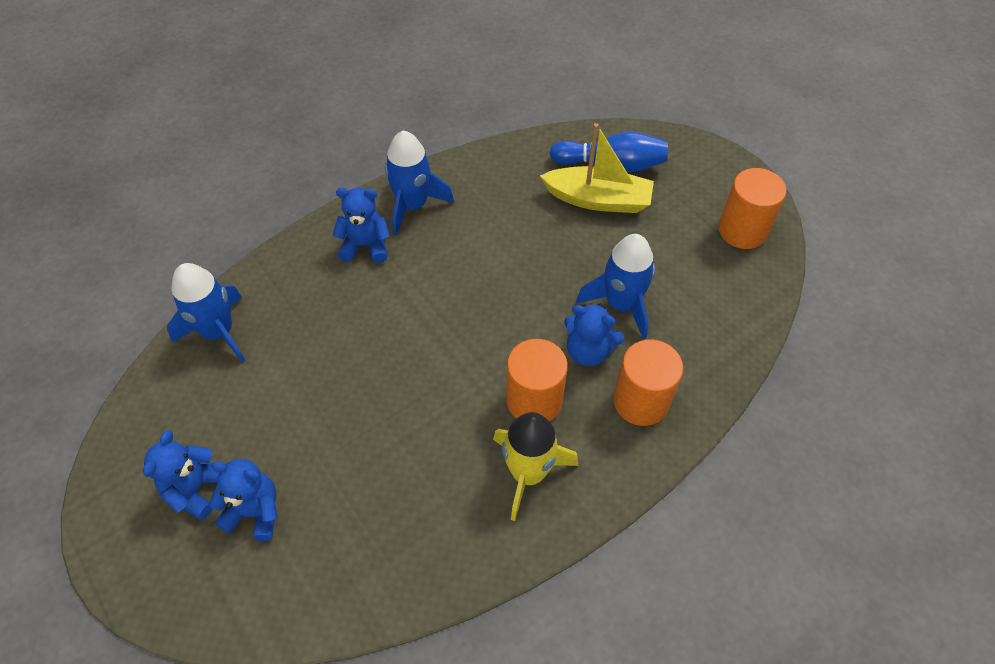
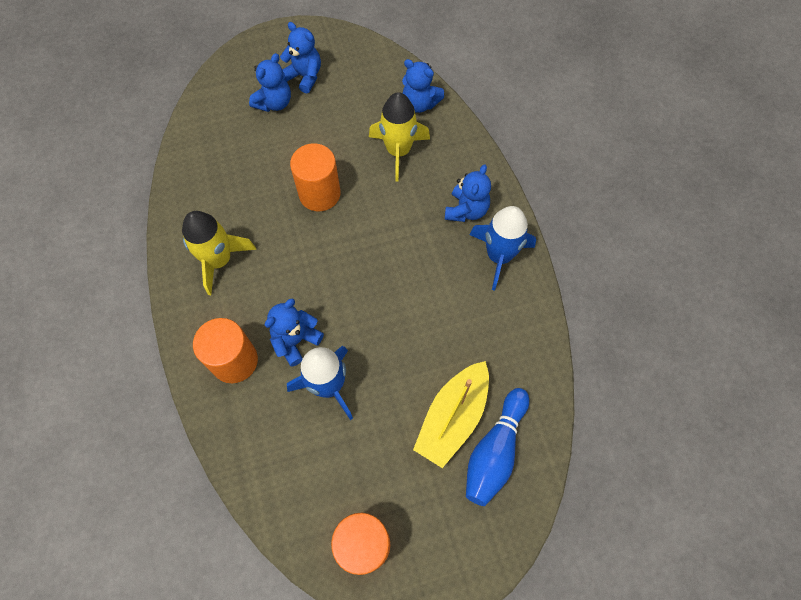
camera: 110 degrees right, 10 degrees up
(219, 332) = (420, 104): blue rocket -> blue teddy bear
(301, 333) = (398, 151): none -> yellow rocket
(534, 400) = (272, 284): orange cylinder -> orange cylinder (319, 194)

